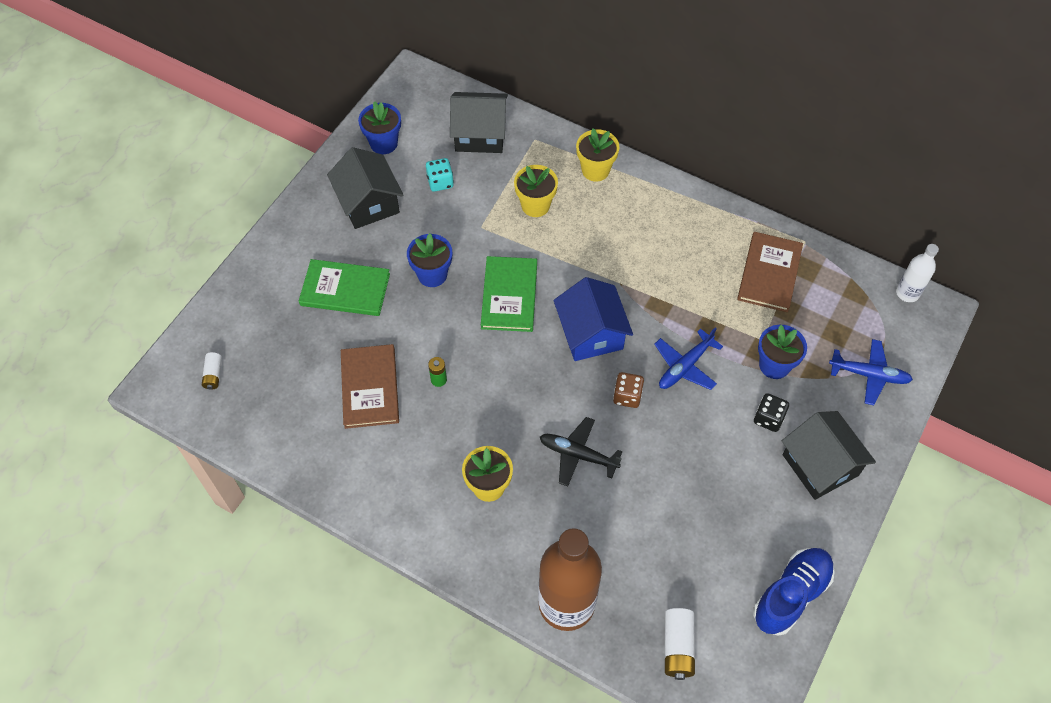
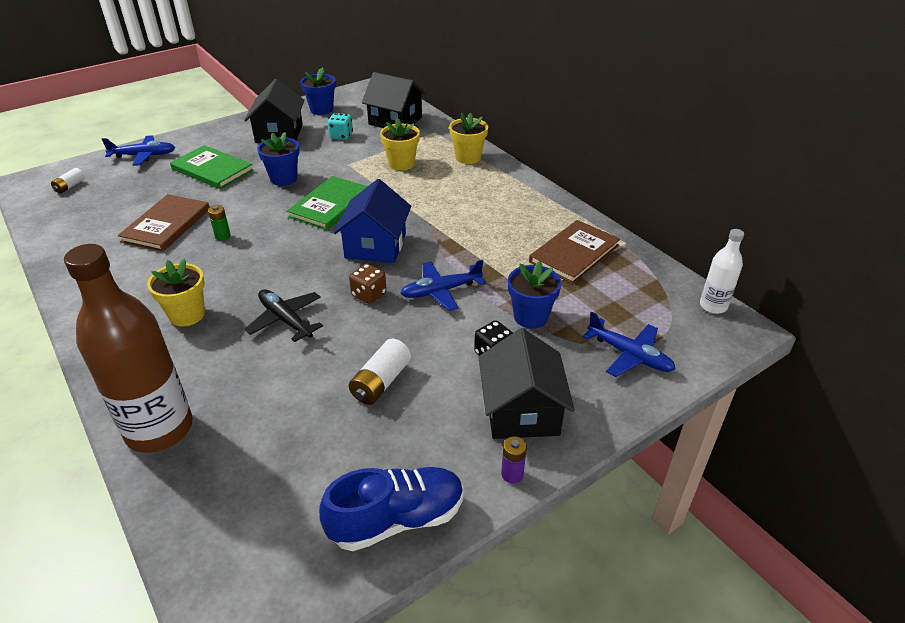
camera: 25 degrees right, 20 degrees down
(248, 297) = (143, 156): none -> blue plane
(677, 647) = (229, 516): white battery -> white battery (381, 382)
(844, 524) = (512, 474): none -> purple battery

